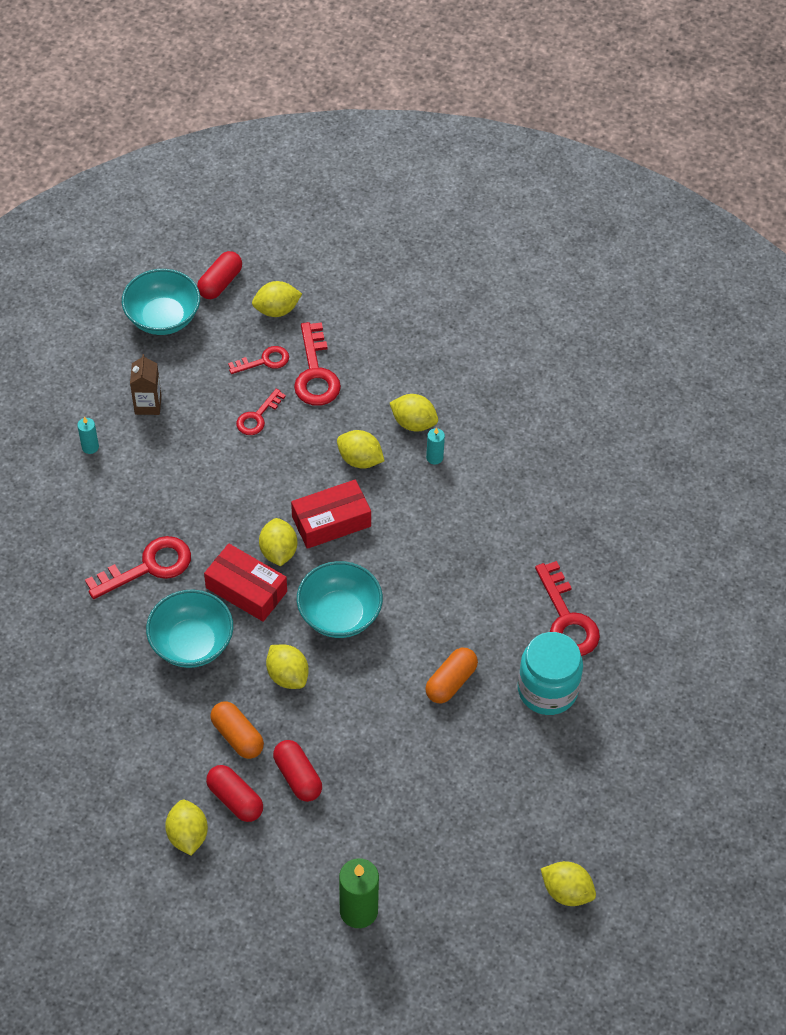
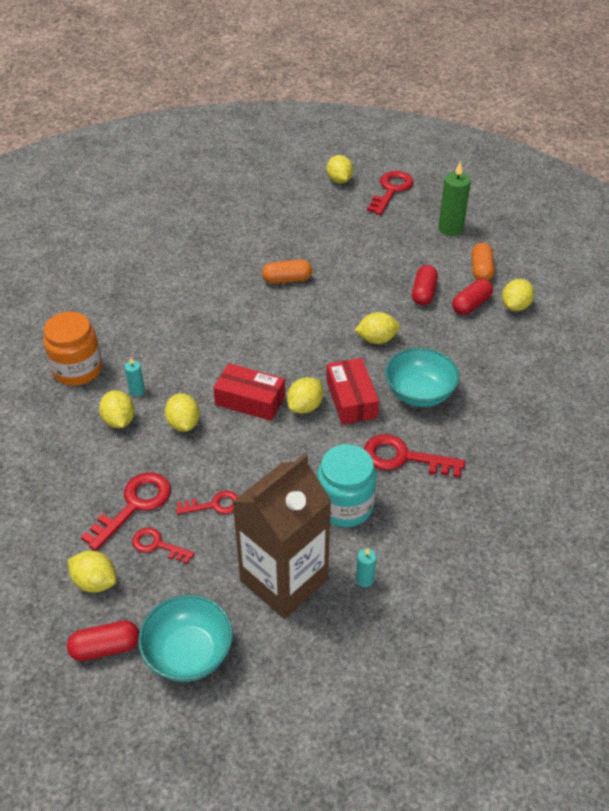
camera: 135 degrees left, 10 degrees down
(148, 404) = (284, 580): brown carton -> brown carton, size x2.33
(235, 799) = (471, 305): red capsule -> red capsule turned 45 degrees clockwise
(237, 736) = (439, 330): orange capsule -> orange capsule (481, 270)
(287, 675) = (376, 339): yellow lemon -> yellow lemon turned 75 degrees clockwise
(339, 614) = (308, 348): turquoise bowl -> none
(508, 437) = (77, 369): none -> orange jar
(547, 689) = (242, 246): turquoise jar -> turquoise jar (345, 506)
(567, 619) = (187, 266): red key -> red key (391, 190)

